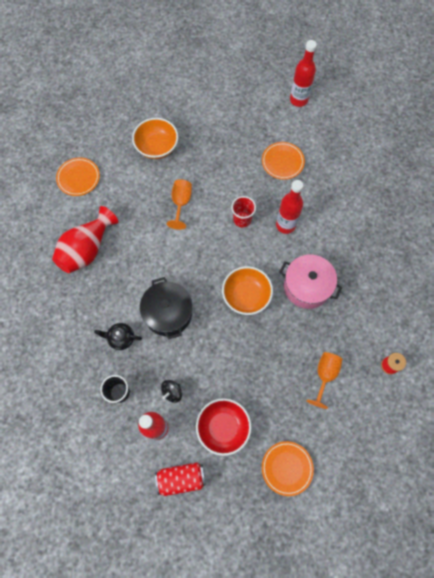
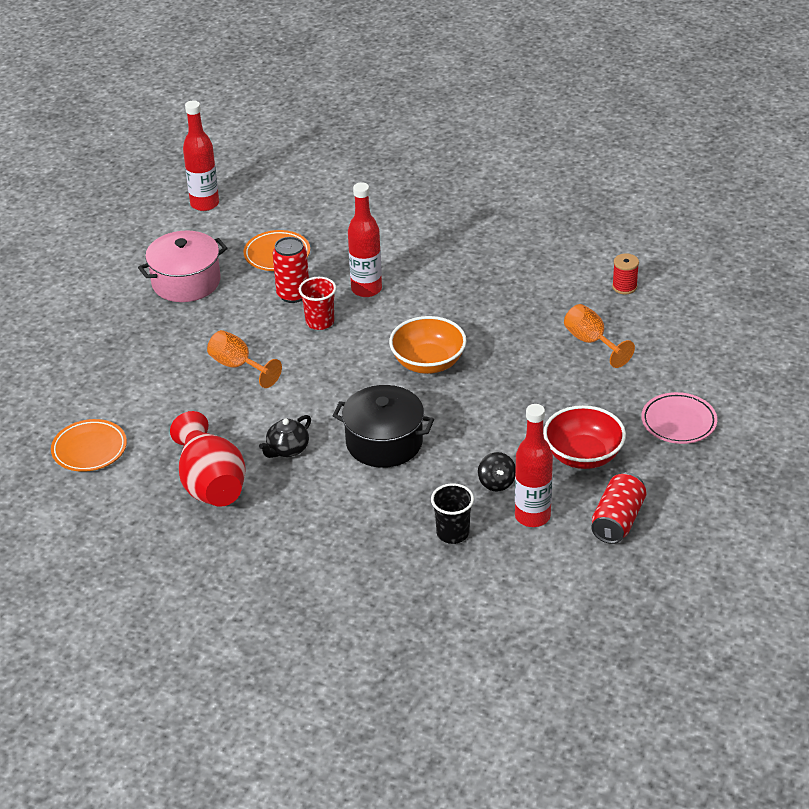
camera: 55 degrees left, 30 degrees down
(120, 338) = (376, 502): black teapot -> black teapot (287, 449)
(157, 147) = (128, 354): orange bowl -> none
(255, 192) = (293, 294): none -> red can
(287, 468) = (678, 422): orange plate -> pink plate
(307, 286) = (465, 307): pink pot -> pink pot (186, 282)

